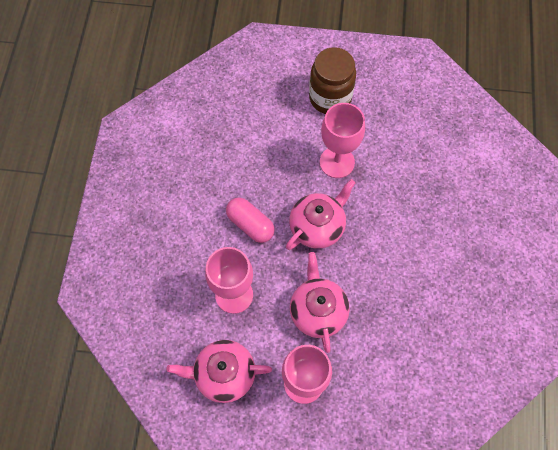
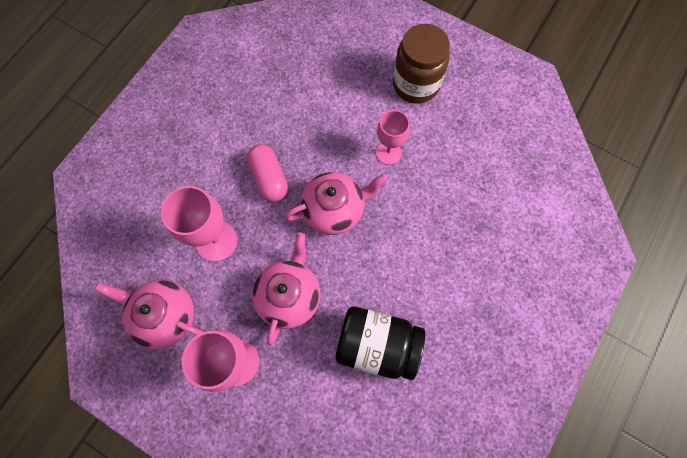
camera: 25 degrees right, 5 degrees up
(337, 162) = (388, 152): pink goblet -> pink goblet, size x0.66
(407, 317) = (377, 345): none -> black jar

